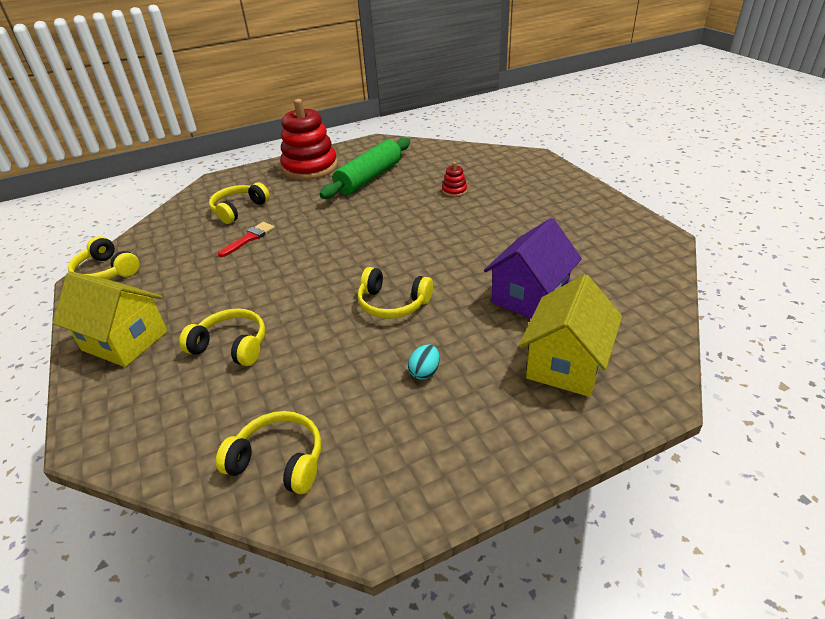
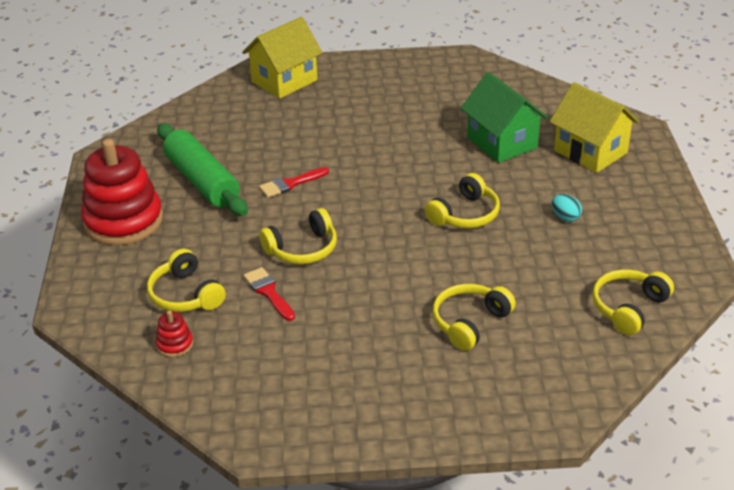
camera: 70 degrees left, 0 degrees up
(106, 271) = (251, 422): yellow headphones -> yellow headphones (303, 249)
(125, 341) = (415, 401): yellow house -> yellow house (284, 81)
(386, 210) = (290, 184): none -> red brush
(454, 191) = (290, 133): red stacking toy -> red stacking toy (175, 344)
(529, 296) = (502, 143): purple house -> green house

